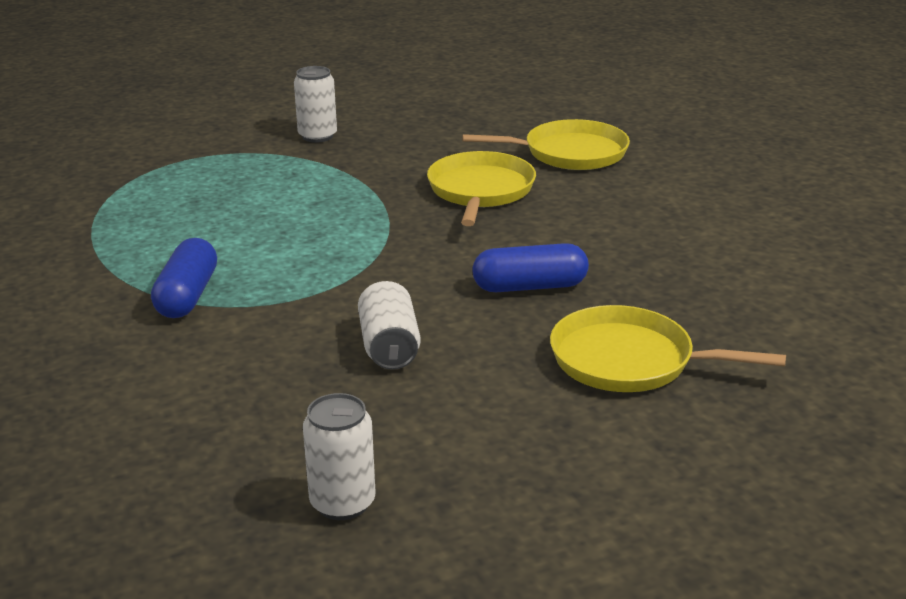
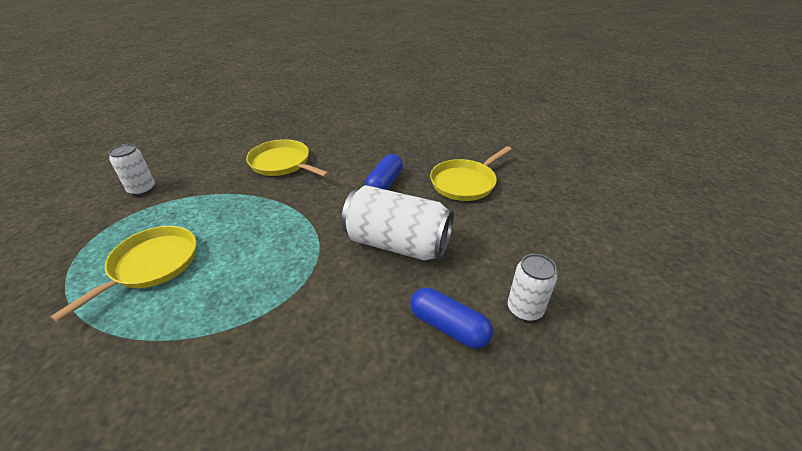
camera: 60 degrees left, 10 degrees up
(187, 296) = (264, 307): blue capsule -> blue capsule (449, 327)
(389, 346) = (397, 243): white can -> white can, size x1.82
(569, 153) = (281, 129): yellow pan -> yellow pan (151, 265)

